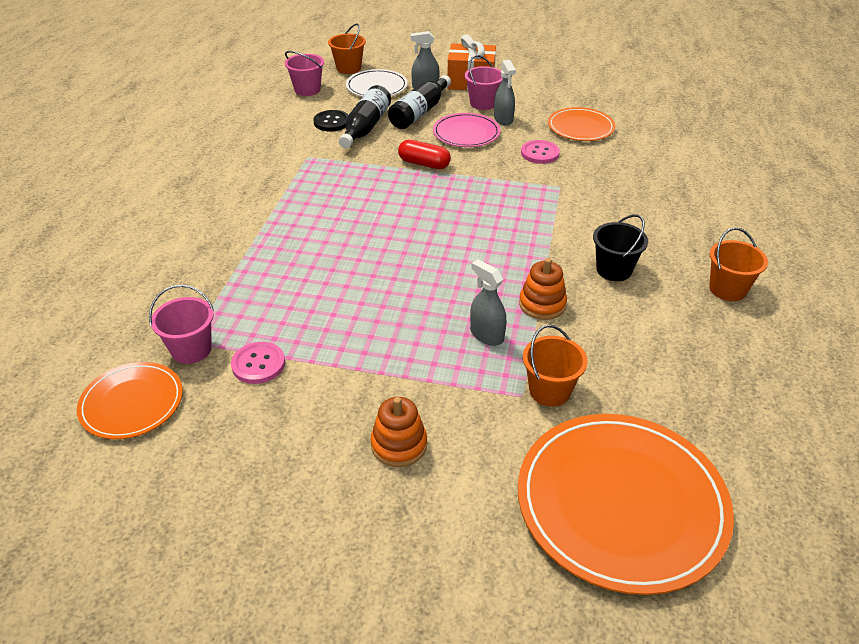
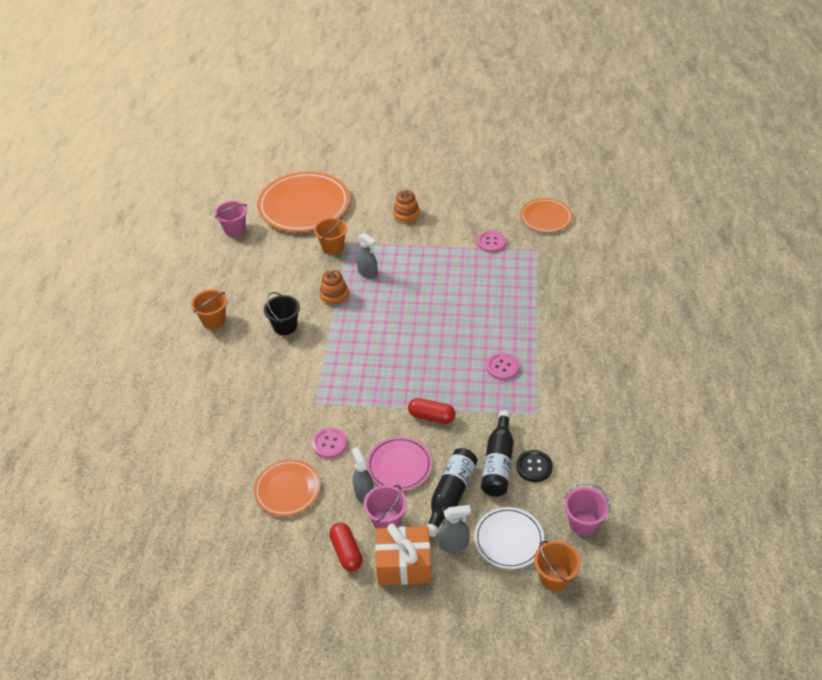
camera: 175 degrees right, 5 degrees up
(191, 349) = (532, 245): pink bucket -> pink bucket (235, 229)
(324, 197) = (502, 367): none -> pink button
(521, 91) = (346, 552): none -> red capsule

